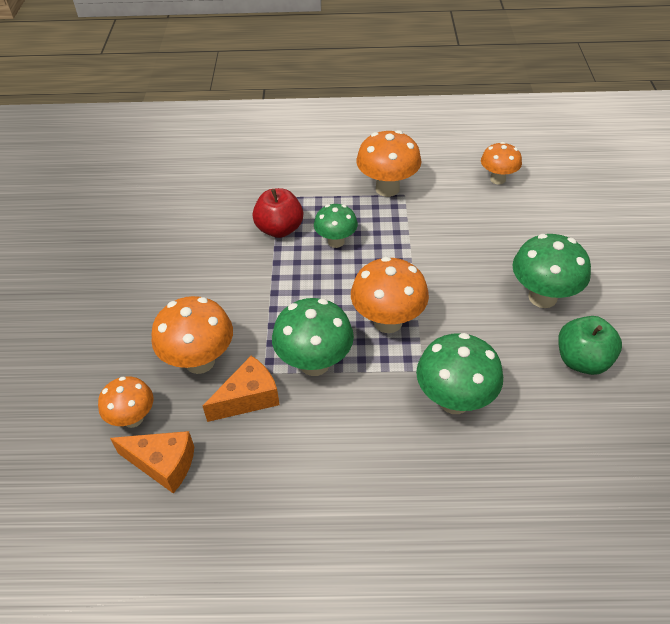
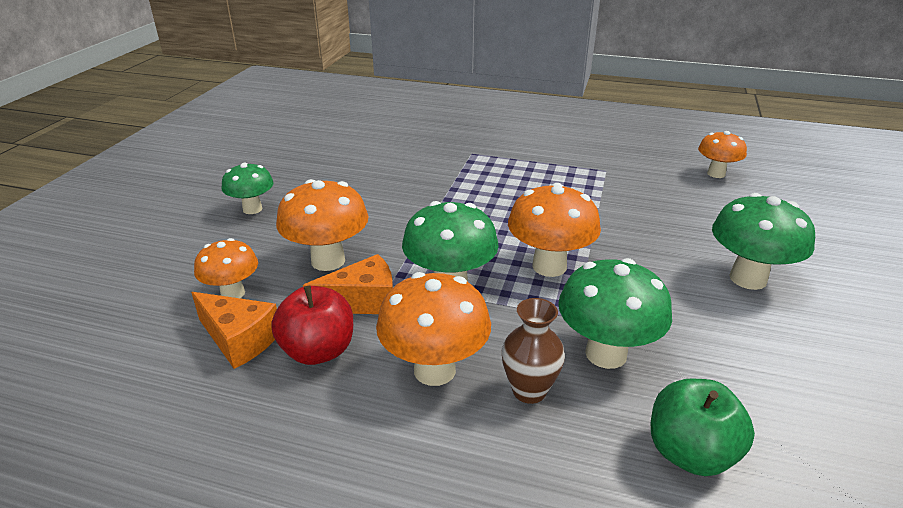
camera: 15 degrees right, 15 degrees down
(279, 229) = (462, 175): red apple -> red apple (318, 351)
(336, 242) = (517, 193): green mushroom -> green mushroom (252, 209)
(387, 188) = (588, 163): orange mushroom -> orange mushroom (434, 370)
(408, 450) = (529, 391): none -> brown vase
(582, 361) = (790, 349): green apple -> green apple (690, 453)

